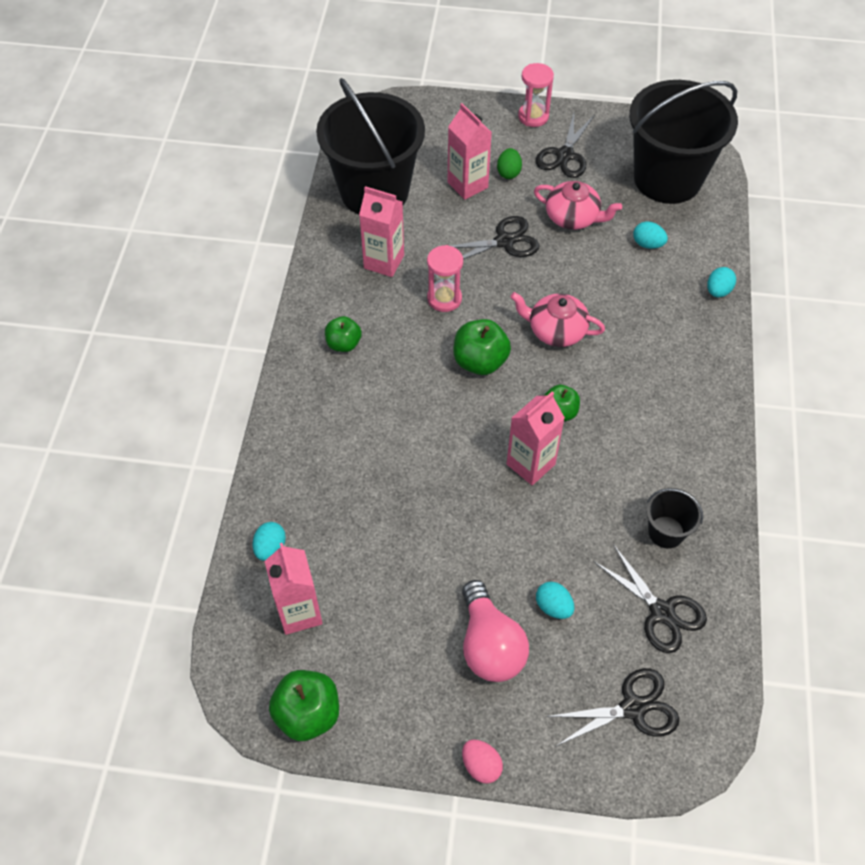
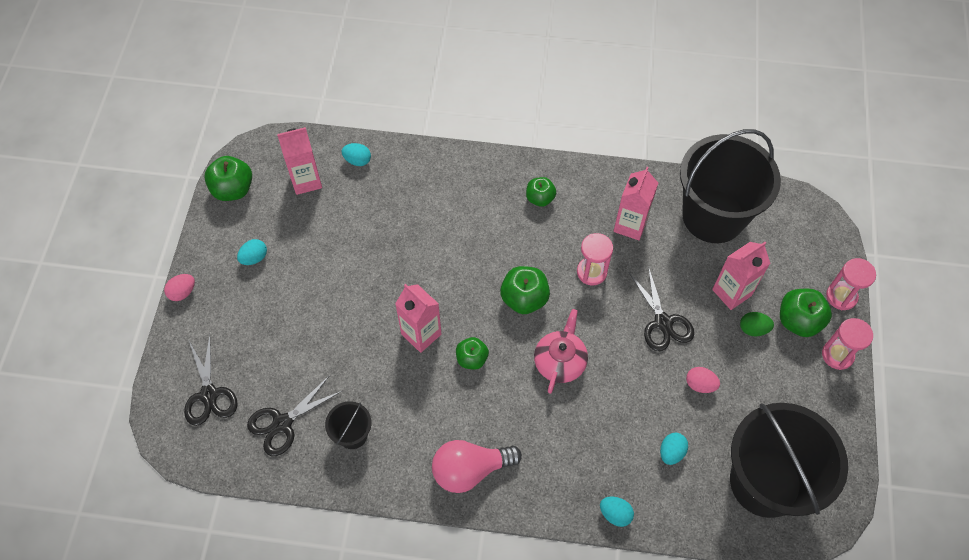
camera: 90 degrees right, 5 degrees up
(470, 107) = (841, 296): none -> pink hourglass
(489, 645) = (269, 300): pink light bulb -> pink light bulb (470, 470)
(498, 139) = (798, 321): none -> green apple
(553, 607) = (294, 344): turquoise egg -> turquoise egg (254, 258)
(565, 155) = (785, 382): black scissors -> none
(573, 217) = (700, 384): pink teapot -> pink egg

